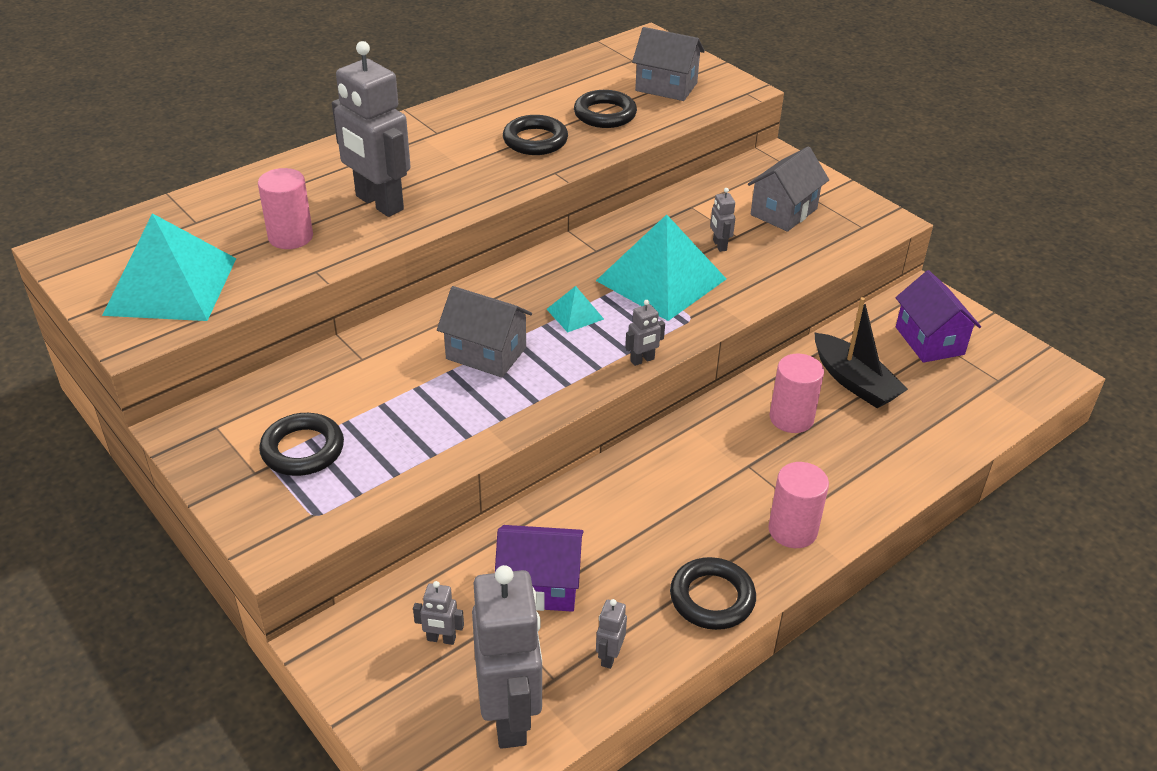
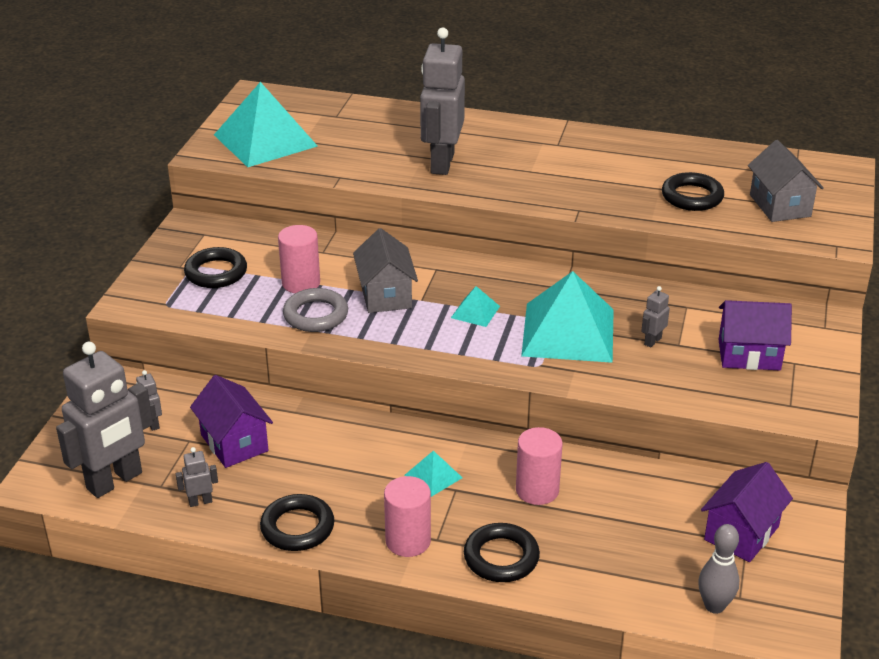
camera: 55 degrees right, 5 degrees down
(290, 237) = (363, 152): pink cylinder -> pink cylinder (301, 283)
(465, 413) = (315, 315): none -> grey ring
(535, 140) = (608, 184): black ring -> black ring (501, 557)
(642, 360) = (459, 364): grey robot -> none
(718, 470) = (433, 476): none -> turquoise pyramid
(784, 212) = (749, 355): grey house -> purple house
(854, 382) = (626, 508): black boat -> none
(999, 397) = (714, 606): none -> grey bowling pin

